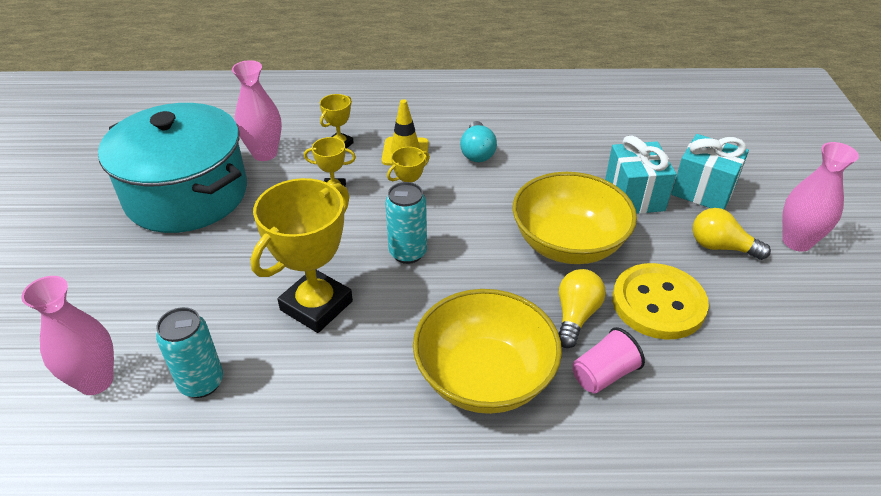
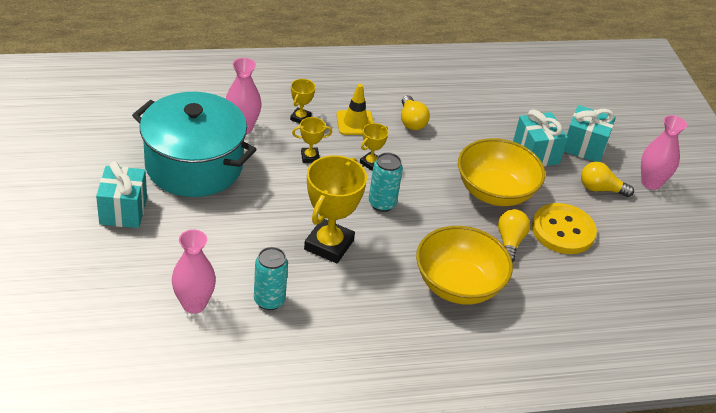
camera: 15 degrees left, 0 degrees up
(72, 246) = (123, 211): none -> turquoise gift
(477, 152) = (411, 121): turquoise light bulb -> yellow light bulb
(603, 374) = (534, 278): pink cup -> none

